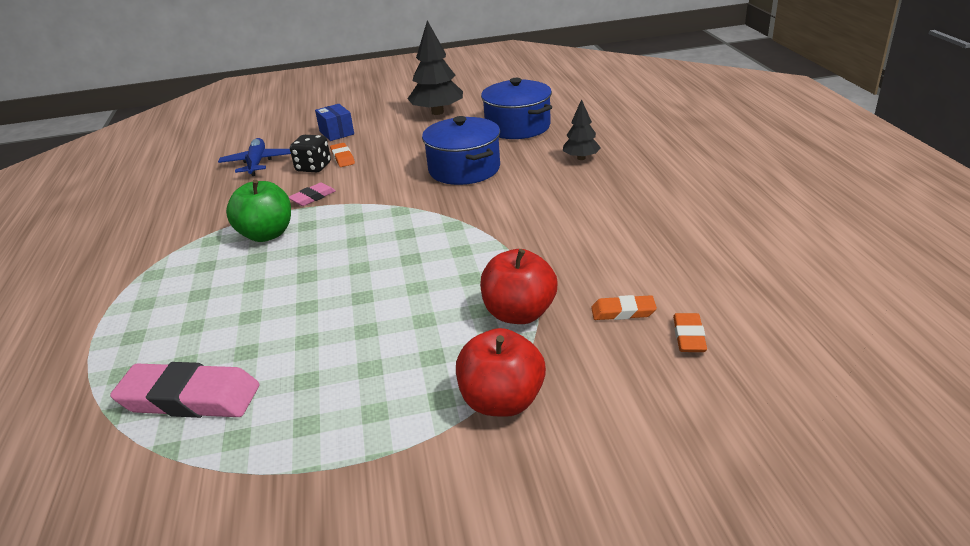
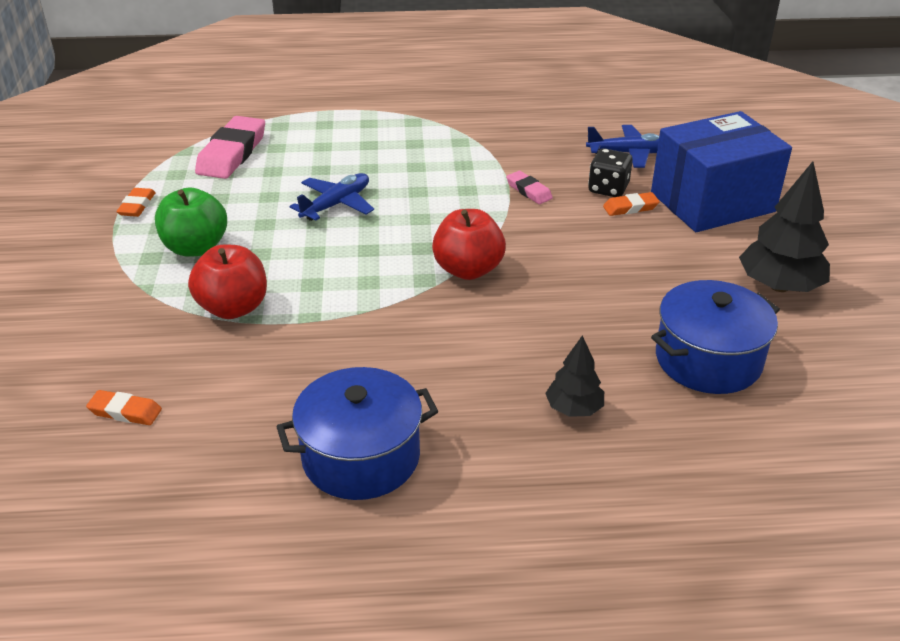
camera: 95 degrees right, 5 degrees up
(266, 234) = (457, 169): green apple -> green apple (196, 248)
(328, 291) = (336, 204): none -> blue plane
(336, 133) = (712, 202): blue box -> blue box, size x2.31
(464, 169) = (568, 297): blue pot -> blue pot (361, 457)
(502, 401) = (124, 286): red apple -> red apple (468, 270)
(623, 312) = (193, 375): orange eraser -> orange eraser (137, 206)

